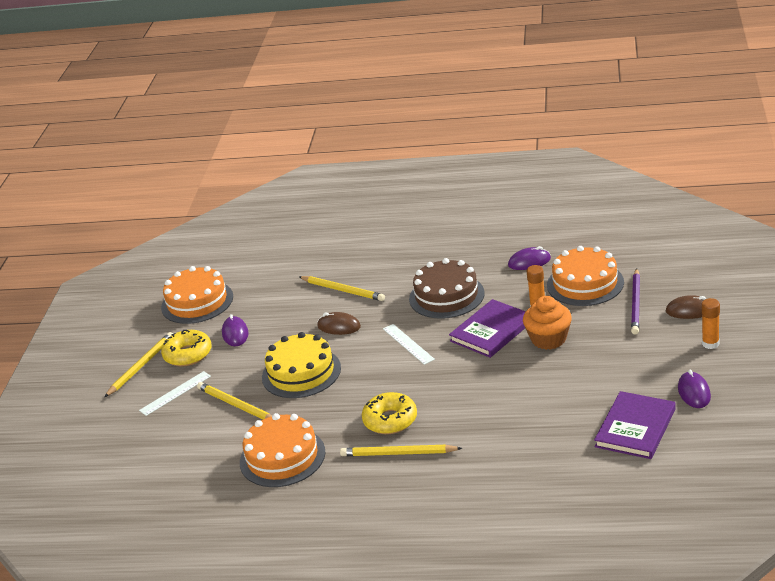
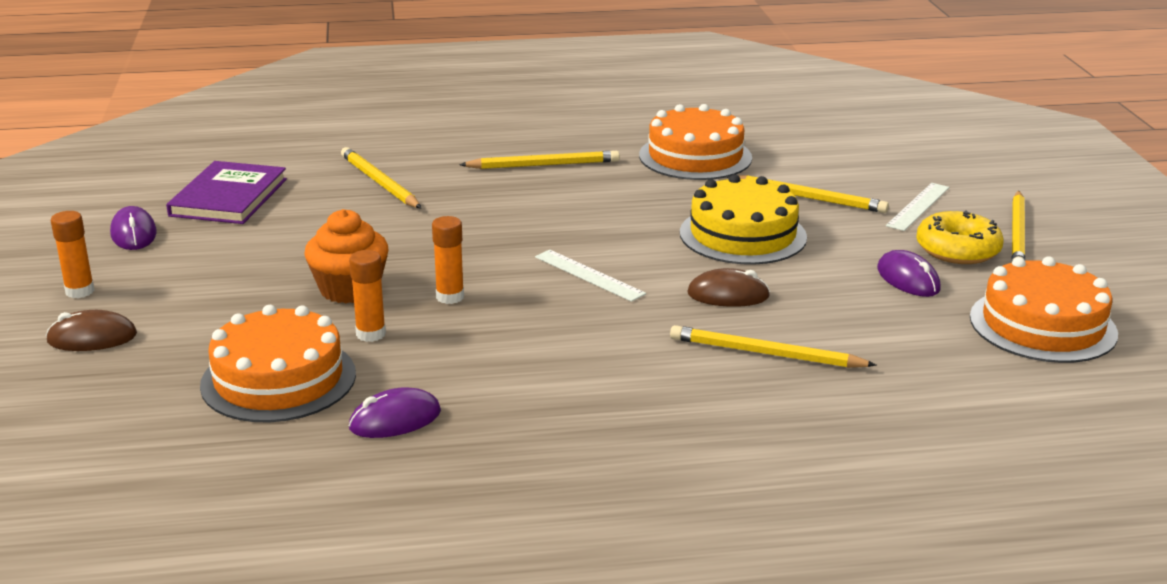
camera: 160 degrees right, 5 degrees down
(390, 420) = (570, 192): yellow donut -> none
(446, 296) = (551, 349): brown cake -> none
(491, 331) = (450, 297): purple book -> orange glue stick
(524, 439) = (379, 182): none -> yellow pencil
(636, 304) = (186, 346): purple pencil -> none

